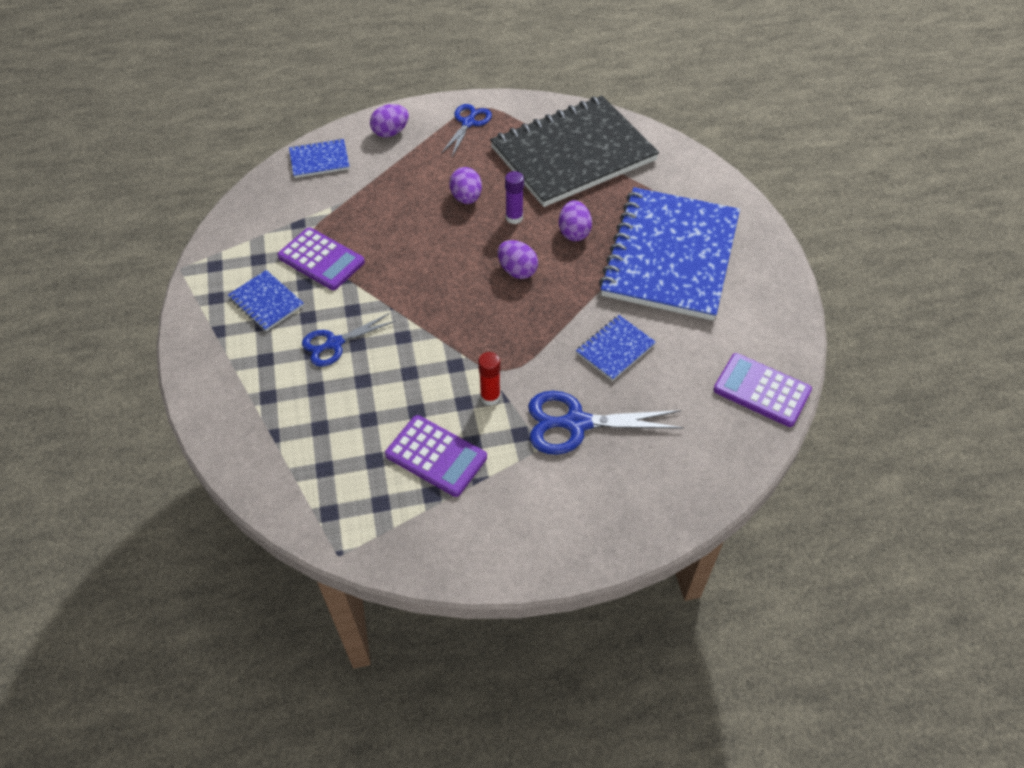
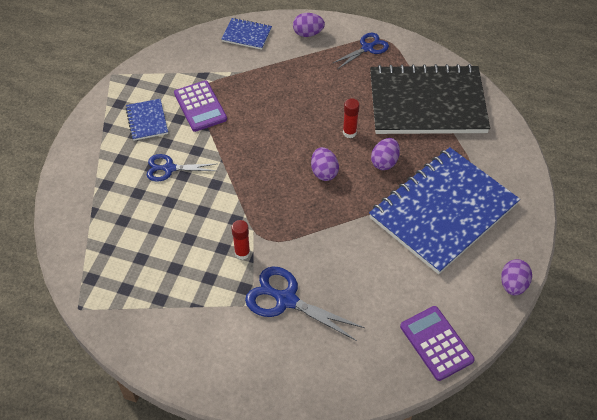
camera: 30 degrees right, 0 degrees up
(436, 456) = (180, 275): purple calculator -> none
(466, 198) = (326, 104): purple egg -> purple egg (513, 285)
(514, 218) = (349, 132): purple glue stick -> red glue stick
(615, 349) = (351, 261): blue notebook -> none

